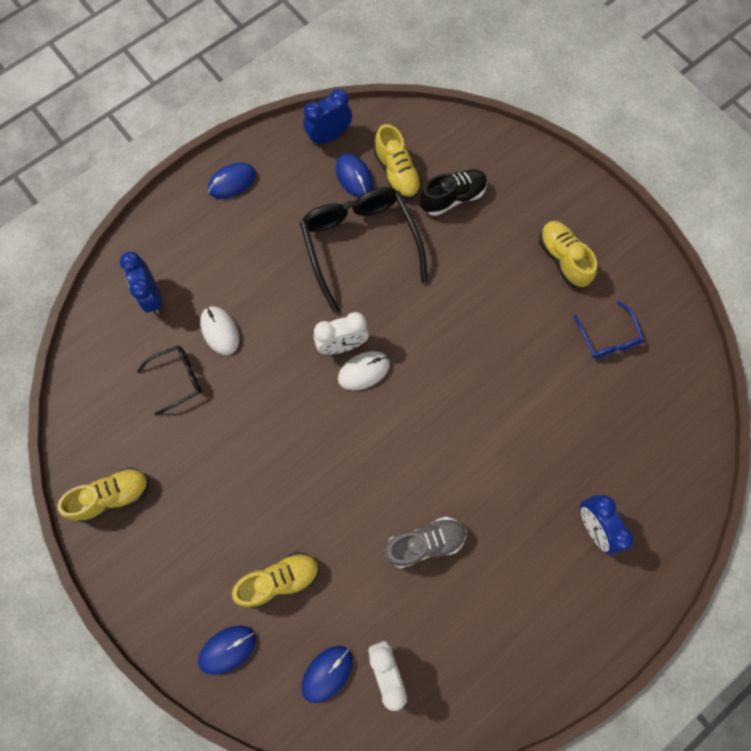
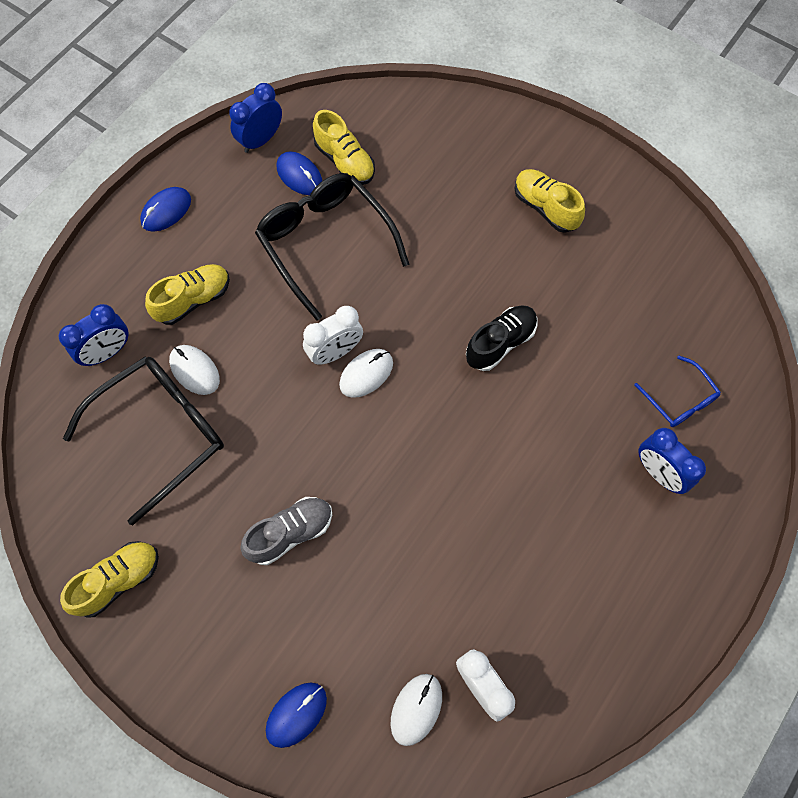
camera: 15 degrees left, 5 degrees down
(152, 296) = (107, 352): blue clock -> blue clock turned 90 degrees counterclockwise
(177, 379) = (160, 434): black glasses -> black glasses, size x1.98
(279, 580) = (334, 621): yellow shoe -> yellow shoe (193, 300)
(327, 673) = (416, 709): blue mouse -> white mouse
(425, 543) = (484, 538): grey shoe -> grey shoe (290, 533)
(452, 198) = (411, 173): black shoe -> black shoe (500, 343)
(608, 337) = (615, 275): blue glasses -> blue glasses (679, 399)

